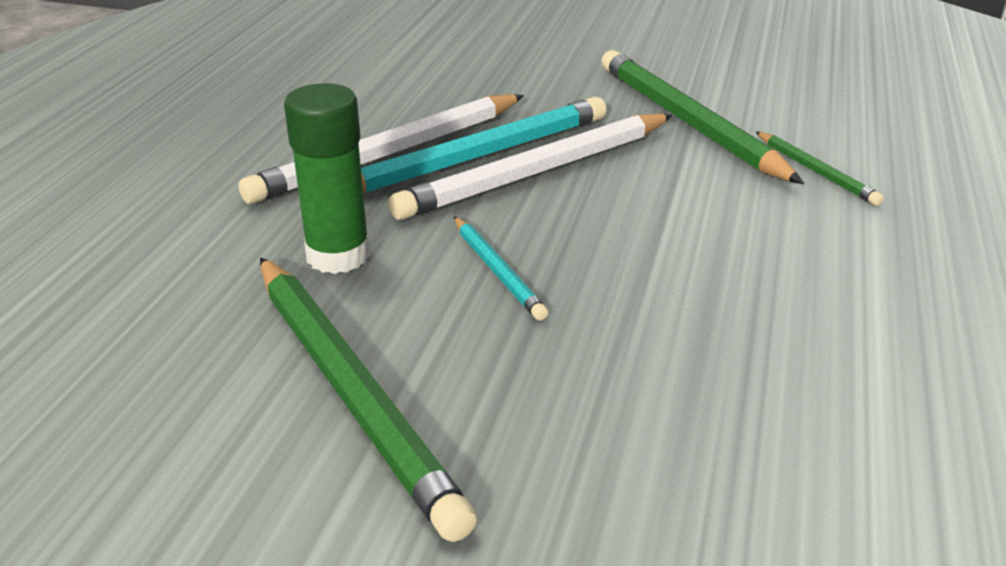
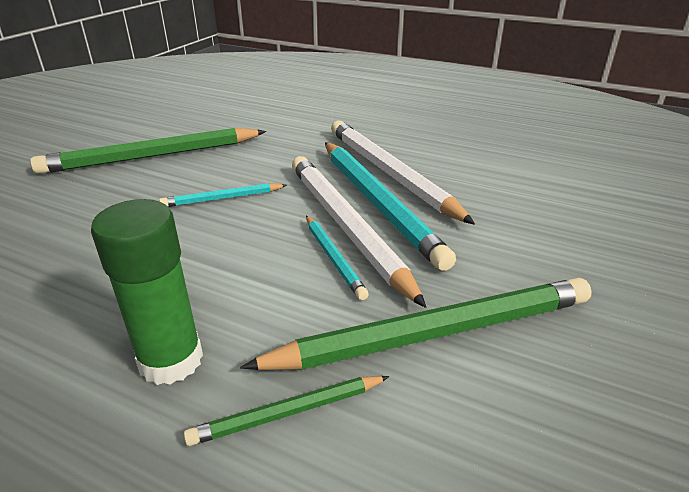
camera: 100 degrees right, 0 degrees up
(338, 256) = (269, 155): green glue stick -> green glue stick (171, 360)
(605, 173) = (333, 258): none -> turquoise pencil

